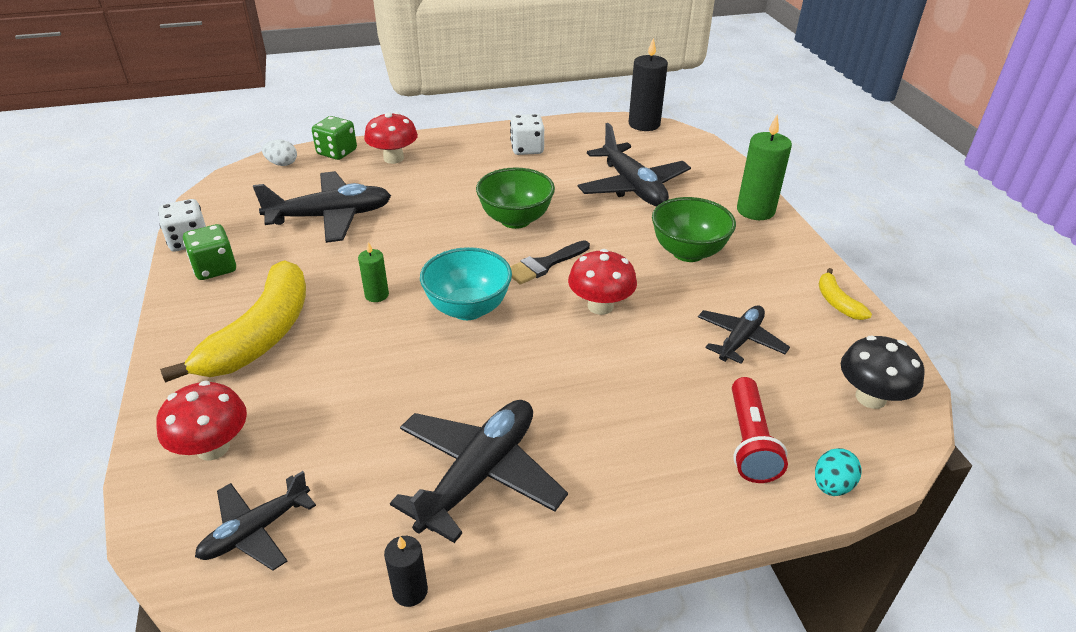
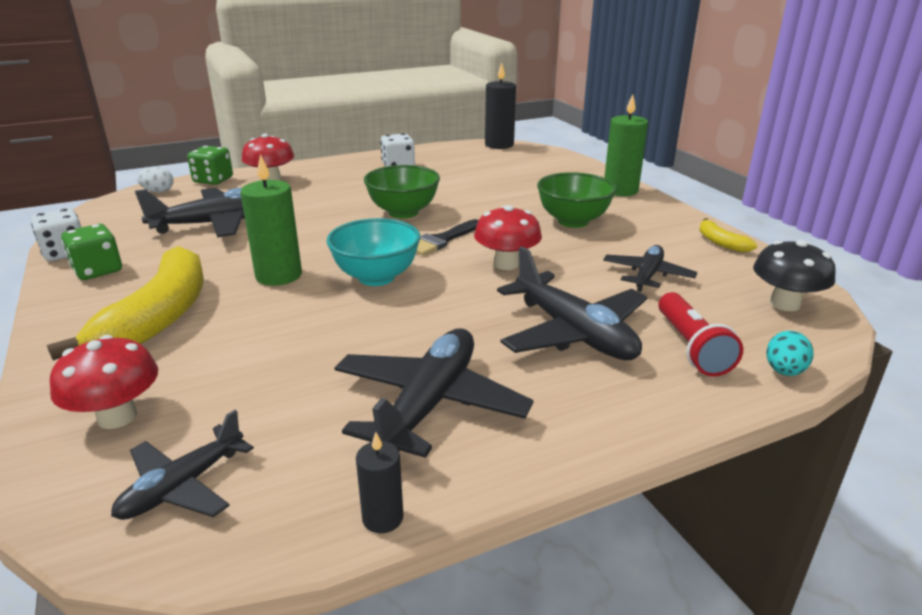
camera: 10 degrees left, 10 degrees down
(376, 295) = (279, 275): green candle -> green candle, size x1.85
(632, 187) = (504, 183): black plane -> black plane (573, 333)

